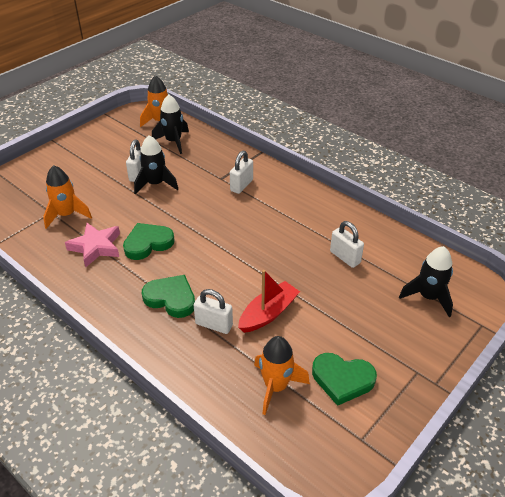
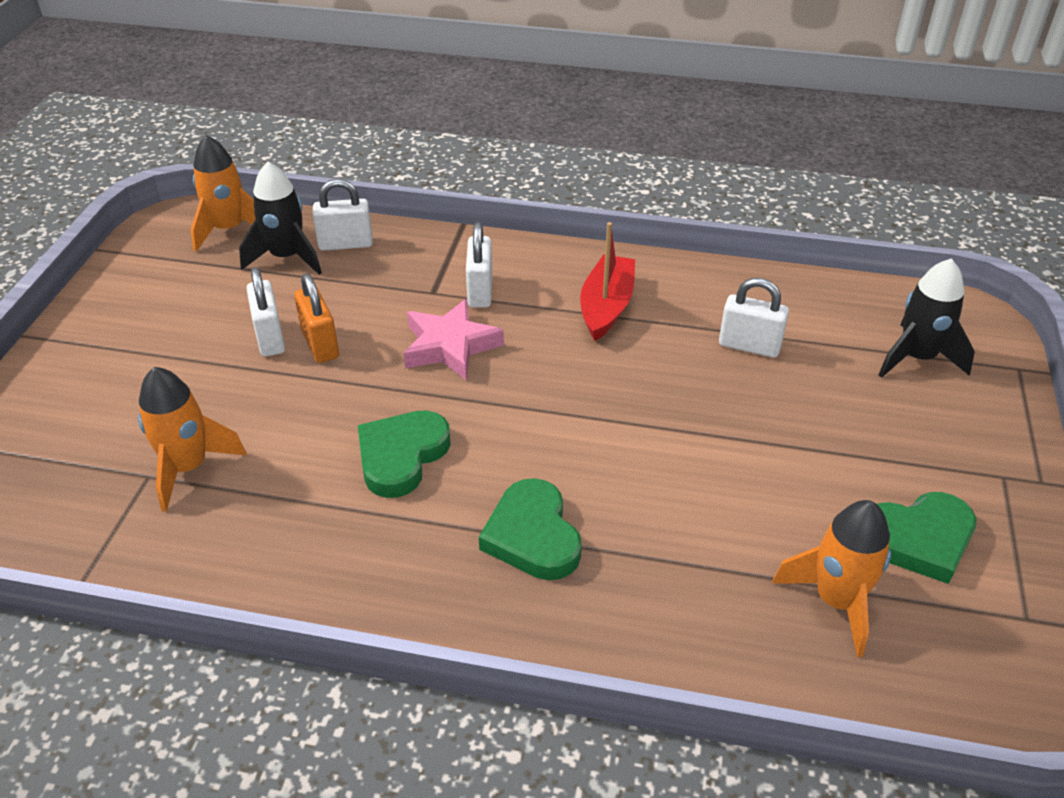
camera: 30 degrees left, 0 degrees up
(96, 247) = (305, 504): pink star -> pink star (450, 346)
(155, 184) = (320, 344): black rocket -> orange padlock
(171, 298) = (532, 536): green heart -> green heart turned 105 degrees counterclockwise
(214, 325) = (647, 547): white padlock -> white padlock (345, 244)
(268, 313) = (716, 486): red boat -> red boat (606, 306)

